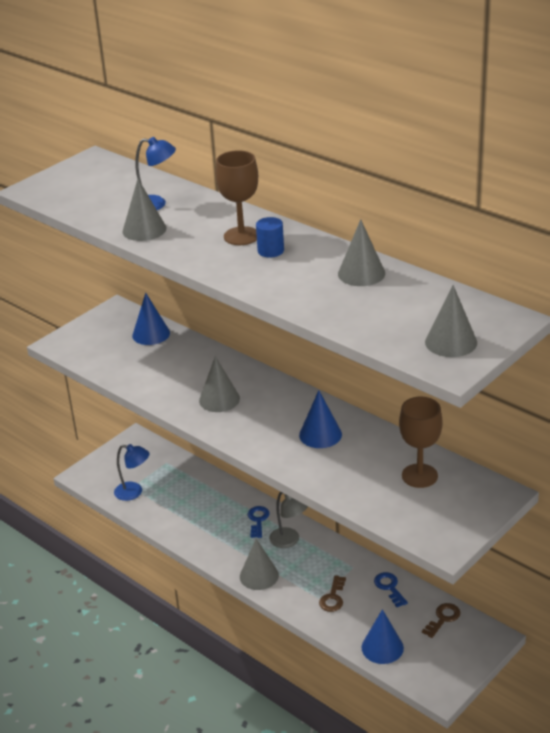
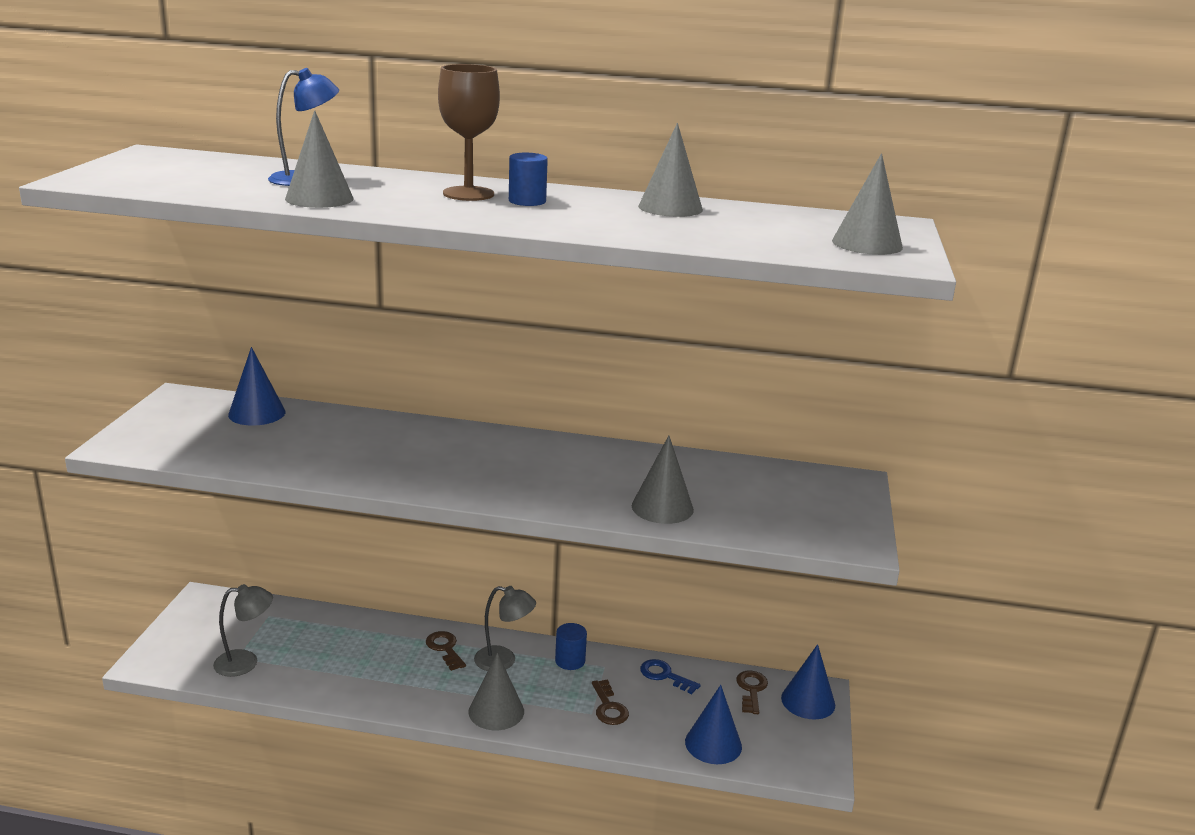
camera: 35 degrees left, 10 degrees down
(134, 492) = (245, 662): blue lamp -> grey lamp
(219, 399) = (422, 461): grey cone -> grey cone (662, 507)
(258, 520) = (445, 648): blue key -> brown key
(320, 434) = (590, 470): blue cone -> blue cone (808, 701)
(333, 555) = (570, 661): none -> blue cylinder
(419, 476) = (750, 484): brown goblet -> none

